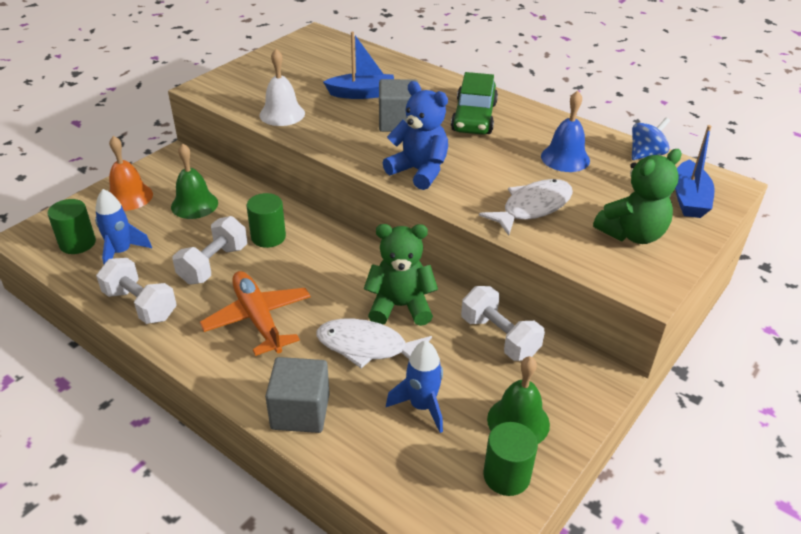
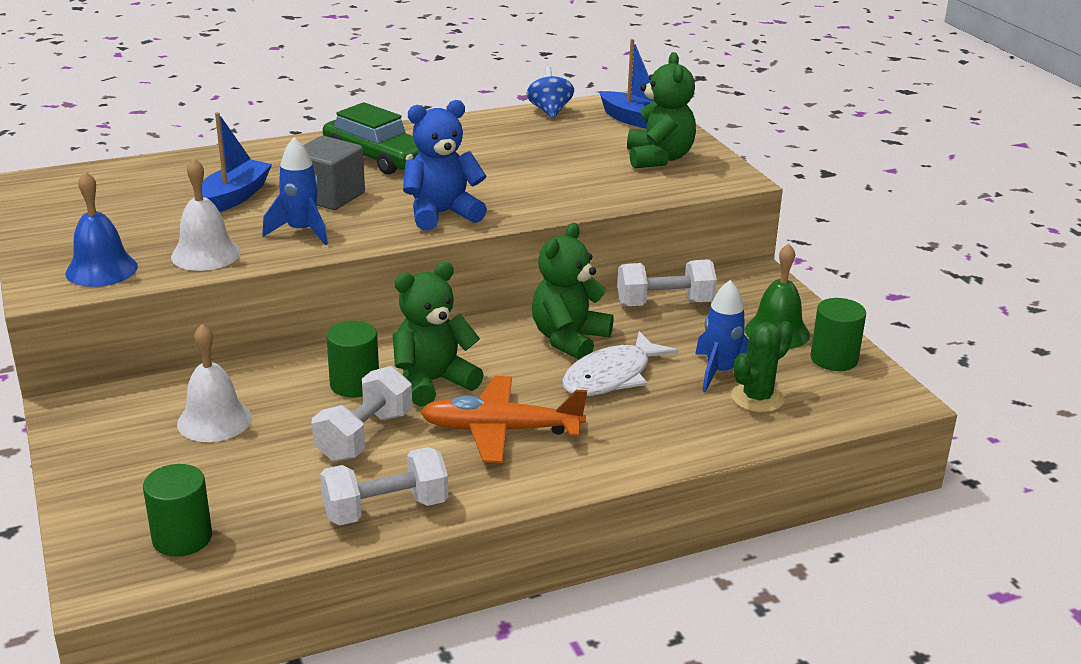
camera: 60 degrees left, 10 degrees down
(121, 252) = (252, 503): blue rocket -> blue rocket (301, 231)
(129, 197) = (121, 470): orange bell -> none
(194, 204) = (214, 420): green bell -> white bell
(214, 264) = (364, 436): white dumbbell -> white dumbbell turned 60 degrees clockwise
(294, 266) = (432, 382): none -> green teddy bear
(300, 411) = (671, 442): grey cube -> none
(400, 443) = (757, 398): none -> green cactus
(532, 207) = (572, 183): white fish -> none
(565, 158) = (511, 143): blue bell -> blue bell (101, 270)

